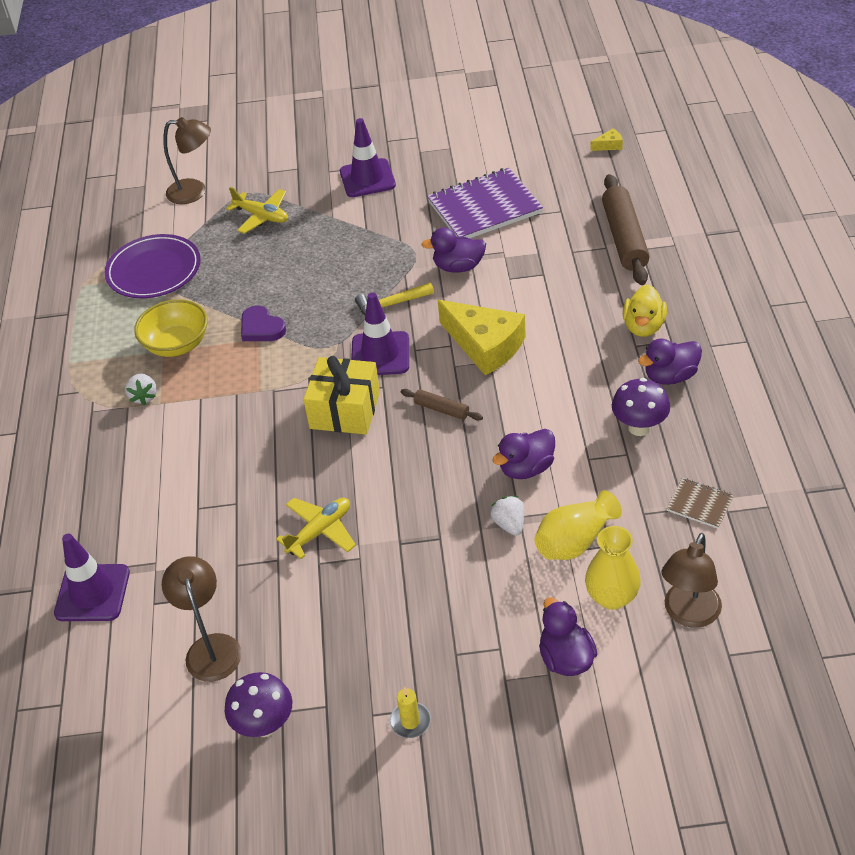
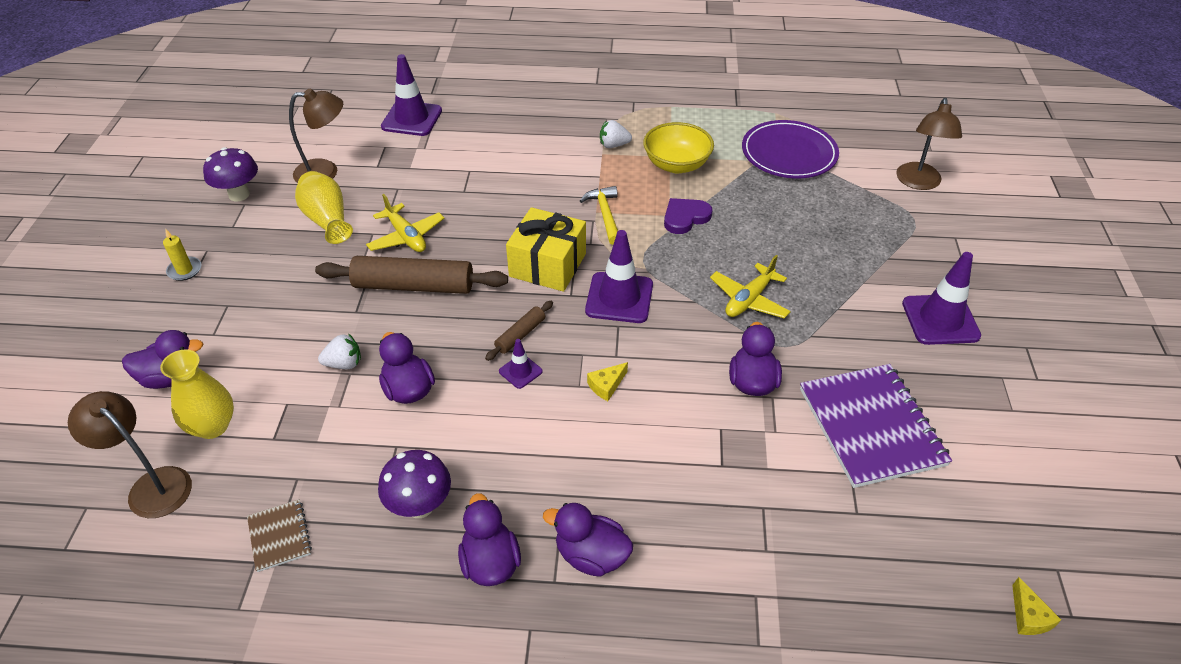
camera: 95 degrees right, 0 degrees up
(262, 216) = (870, 228): yellow plane -> yellow plane (749, 300)
(390, 305) = (696, 314): yellow hammer -> yellow hammer (605, 215)
(484, 400) = (520, 371): none -> purple traffic cone
(485, 345) = (606, 385): yellow cheese -> yellow cheese, size x0.40
(575, 541) = (295, 411): yellow vase -> yellow vase (327, 220)
(624, 238) = (784, 579): brown rolling pin -> brown rolling pin (413, 286)
(643, 326) = (591, 555): yellow duck -> purple duck
(699, 504) = (279, 536): brown notebook -> brown notebook turned 60 degrees counterclockwise

